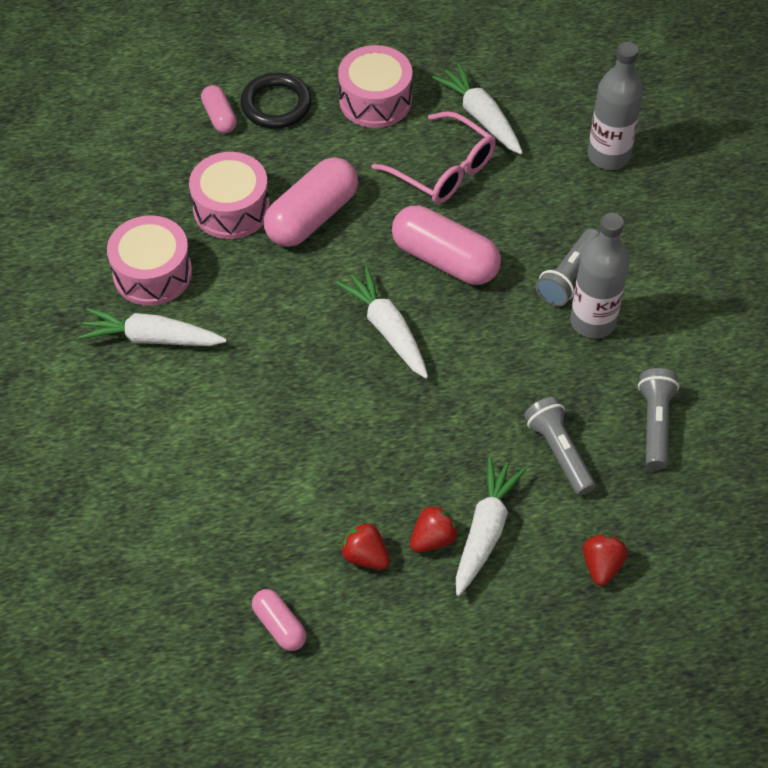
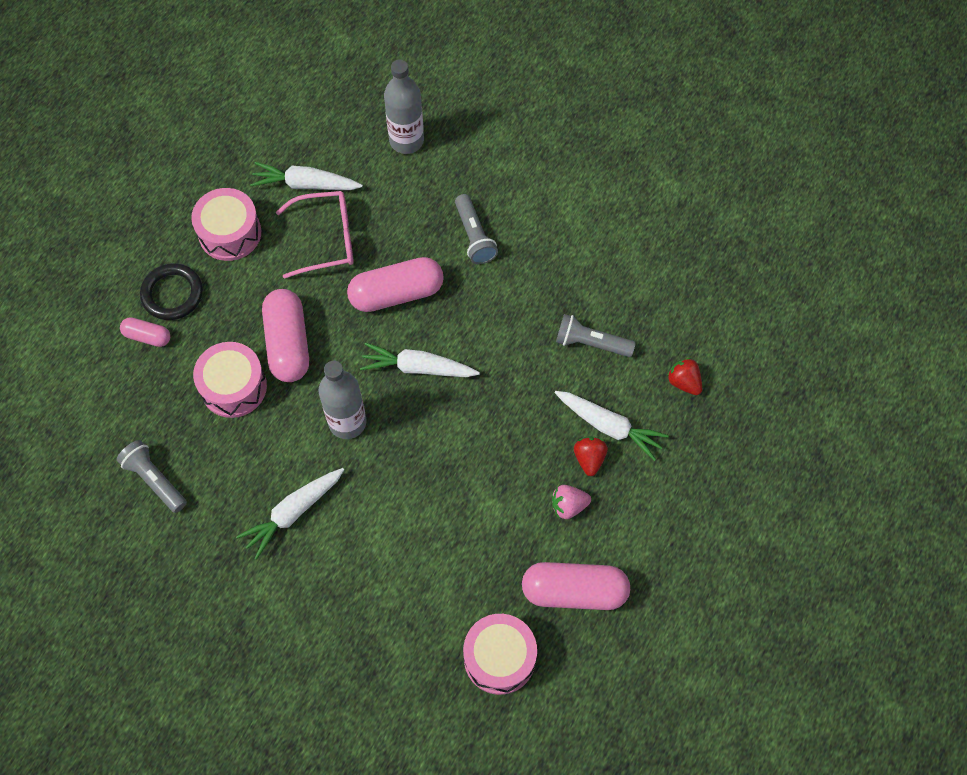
camera: 50 degrees left, 10 degrees up
(152, 273) = (240, 475): pink drum -> pink drum (499, 658)
(279, 626) = (574, 591): pink capsule -> pink capsule, size x1.89
(365, 556) = (568, 506): red strawberry -> pink strawberry
(485, 531) = (609, 426): white carrot -> white carrot turned 150 degrees clockwise
(592, 321) = (518, 250): grey bottle -> grey bottle (347, 422)
(655, 424) = (617, 277): grey flashlight -> grey flashlight (155, 480)

